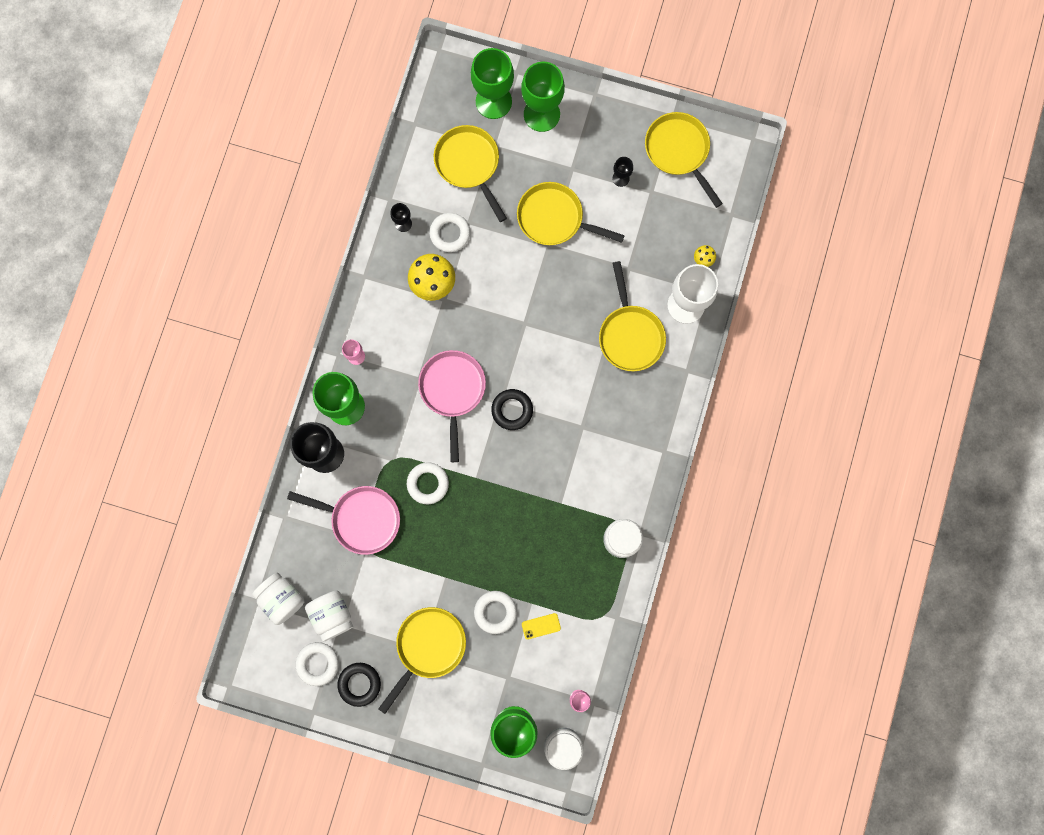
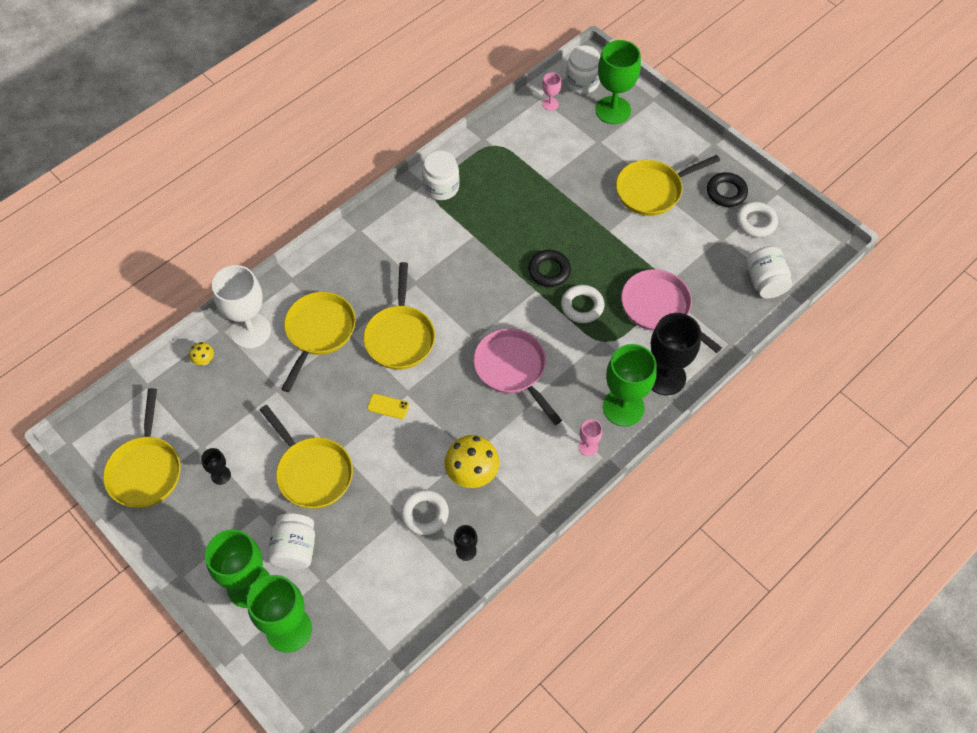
camera: 150 degrees left, 20 degrees down
(332, 615) = (725, 250): white jar -> white jar (295, 549)
(452, 390) = (512, 369): pink pan -> pink pan turned 120 degrees clockwise
(469, 164) = (359, 574): yellow pan -> yellow pan (400, 336)
(495, 612) = (581, 188): white ring -> none
(512, 410) = (468, 326): black ring -> black ring (549, 271)
(541, 626) = (549, 161): yellow phone -> yellow phone (388, 406)

